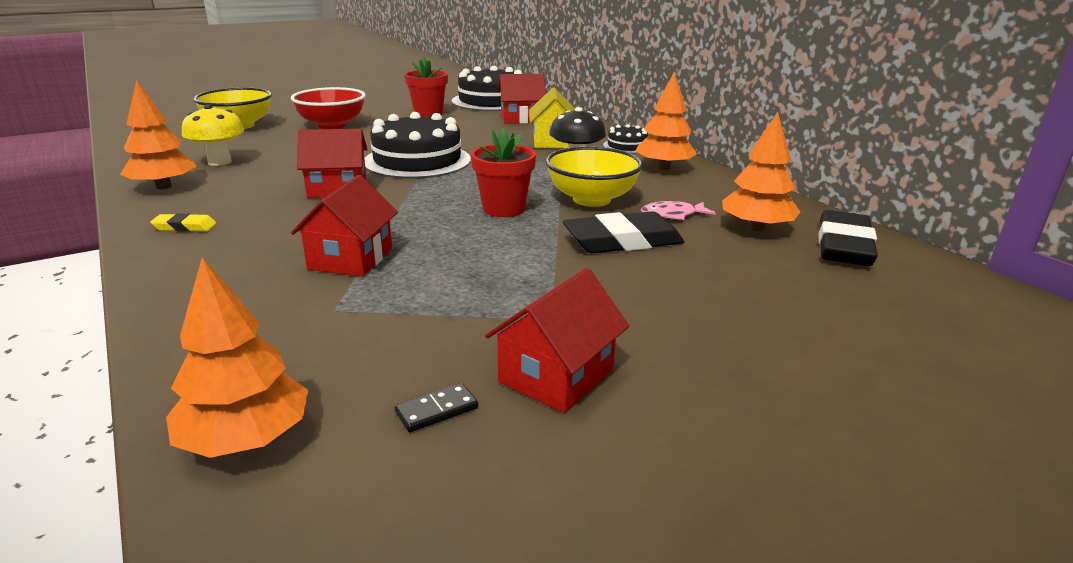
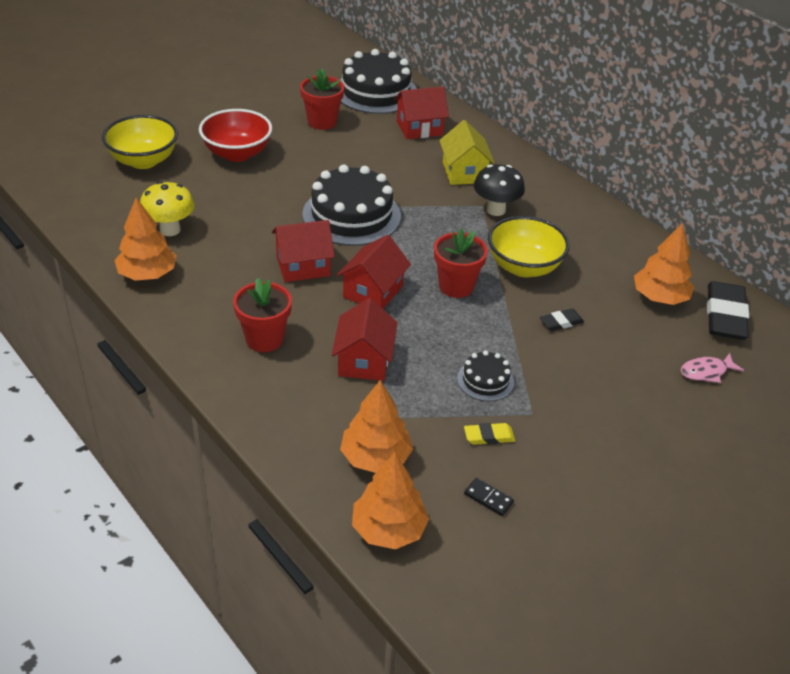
camera: 10 degrees left, 15 degrees up
(184, 227) = (208, 331): yellow eraser -> yellow eraser (489, 436)
(244, 236) = (264, 339): none -> red flower pot
(436, 410) = (488, 498): black domino -> black domino turned 75 degrees clockwise
(556, 376) = (550, 464): red house -> red house (373, 291)
(622, 241) = (561, 322): black eraser -> black eraser, size x0.49
(627, 146) = (534, 176): black cake -> black cake (485, 380)
(663, 167) = (573, 212): orange tree -> orange tree (375, 457)
(672, 215) = (593, 284): pink fish -> pink fish (706, 372)

